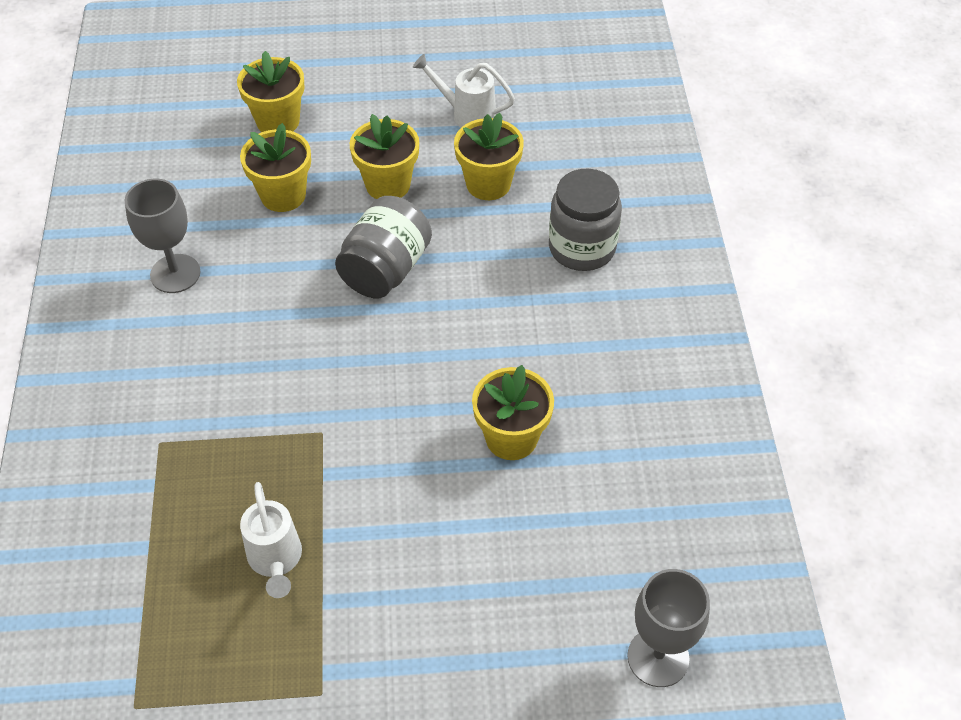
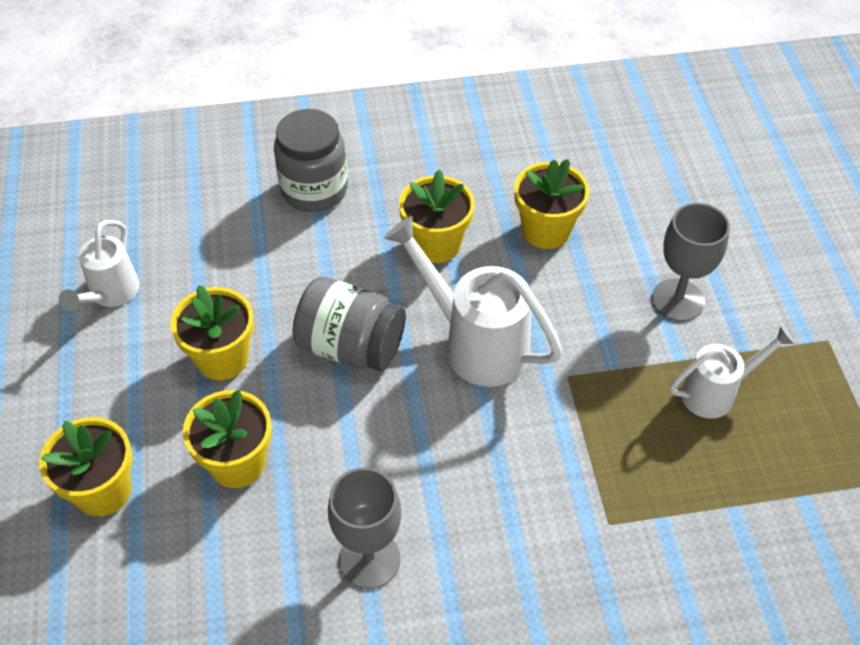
camera: 95 degrees left, 0 degrees up
(373, 362) = (476, 343): none -> white watering can
(488, 184) = (223, 268): yellow flower pot -> yellow flower pot (436, 244)
(658, 657) = (724, 135): grey goblet -> grey goblet (677, 300)

